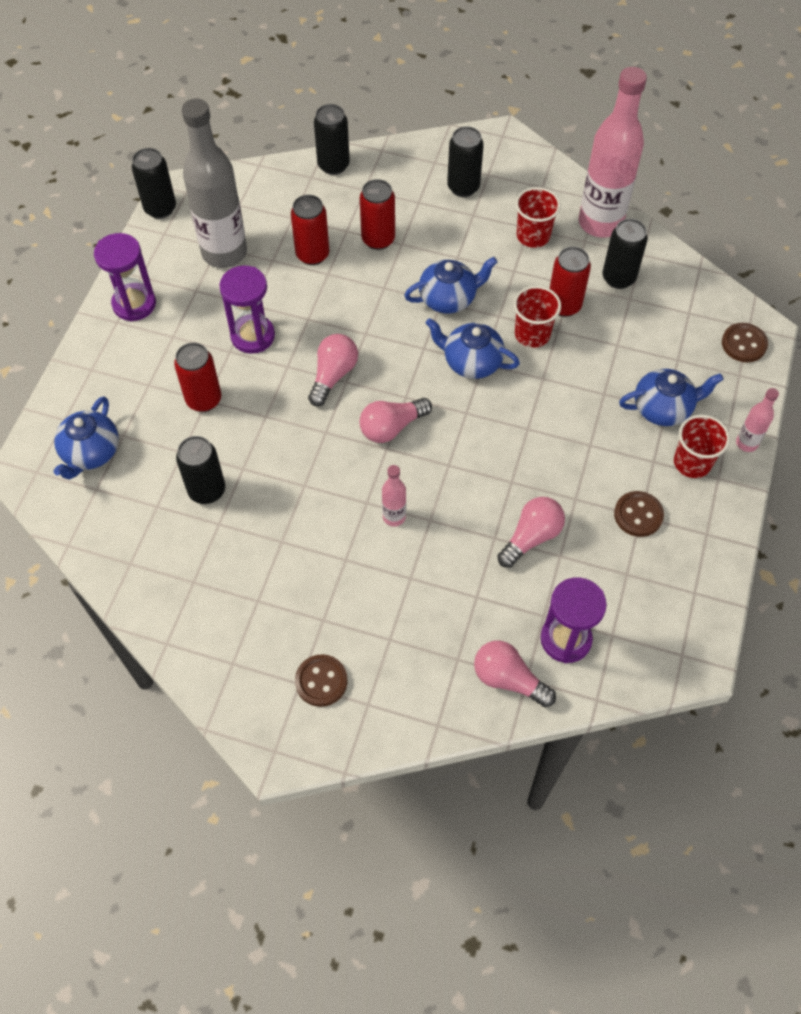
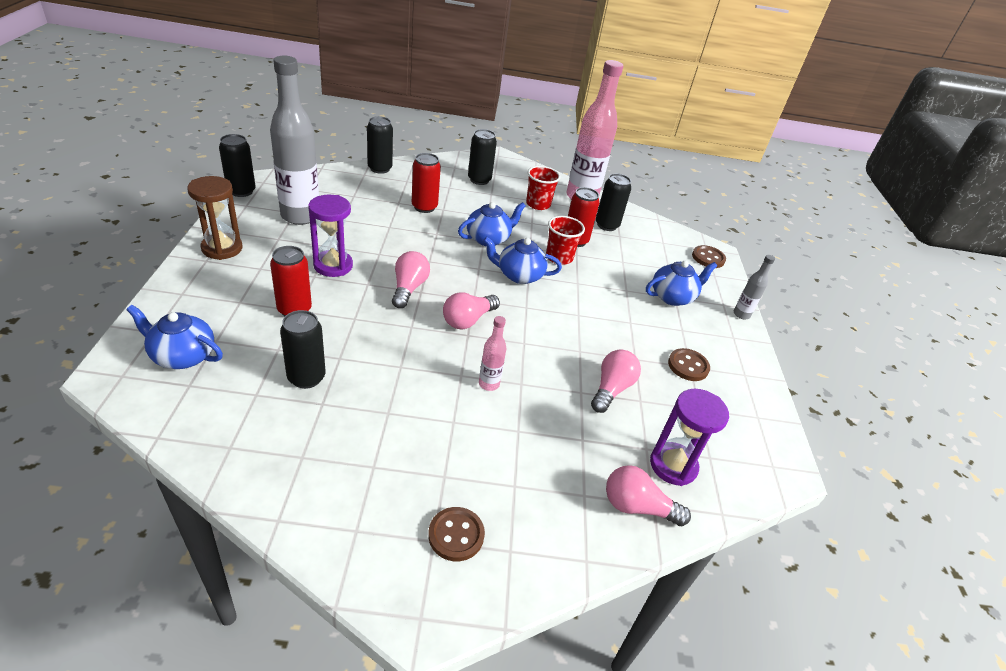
camera: 20 degrees left, 20 degrees down
(90, 452) = (182, 356): blue teapot -> blue teapot turned 105 degrees clockwise
(134, 304) = (222, 248): purple hourglass -> brown hourglass
(312, 254) = (374, 216): red can -> none
(692, 462) = (710, 329): red cup -> none
(746, 443) = (741, 314): pink bottle -> grey bottle

